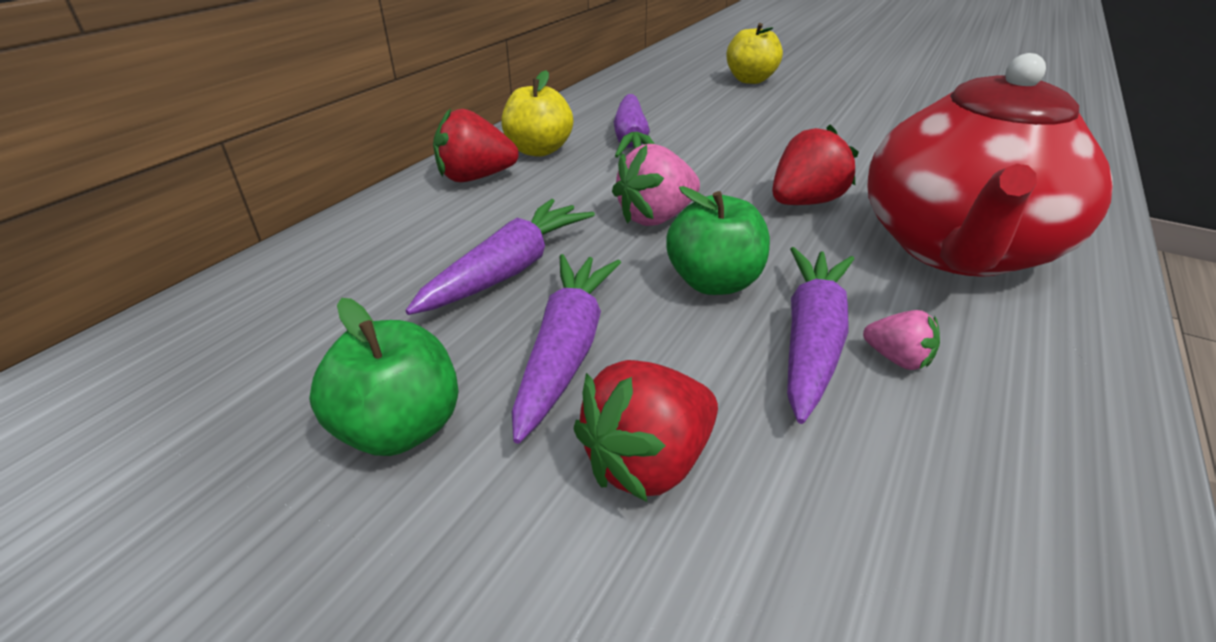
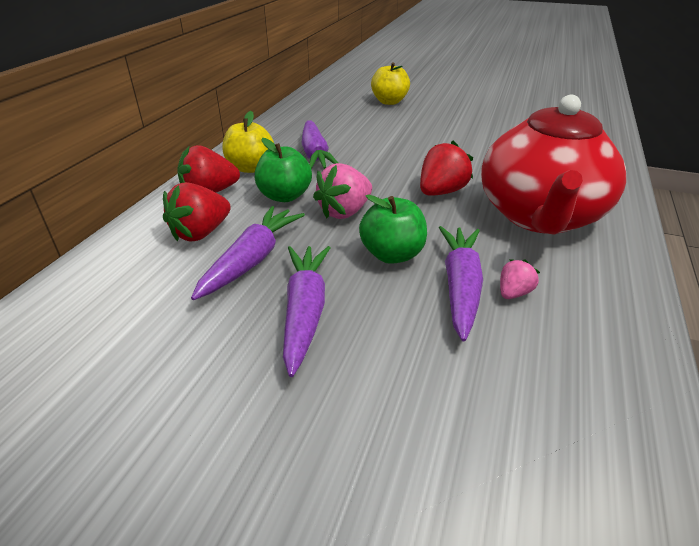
camera: 10 degrees left, 0 degrees up
(400, 428) = (206, 378): green apple -> green apple (284, 196)
(647, 462) = (373, 378): red strawberry -> red strawberry (201, 233)
(897, 359) = (513, 293): pink strawberry -> pink strawberry turned 75 degrees counterclockwise

